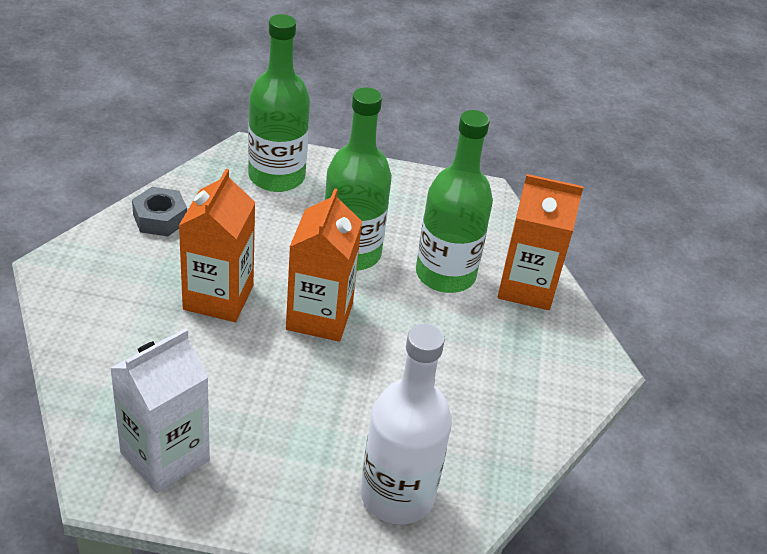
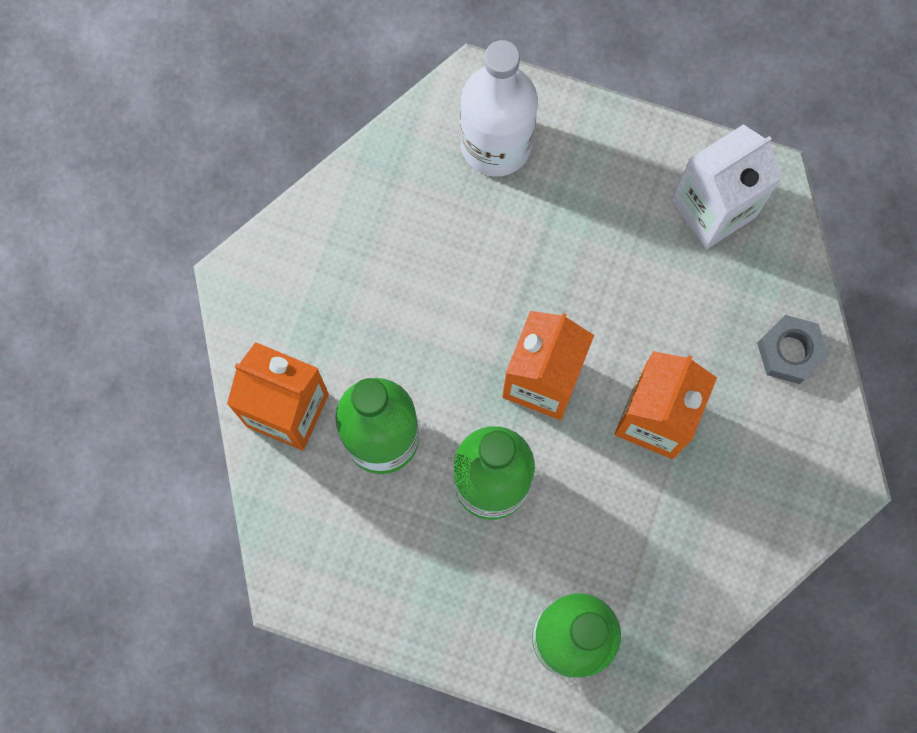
camera: 165 degrees left, 35 degrees up
(160, 218) = (722, 561): grey nut -> grey nut (790, 352)

